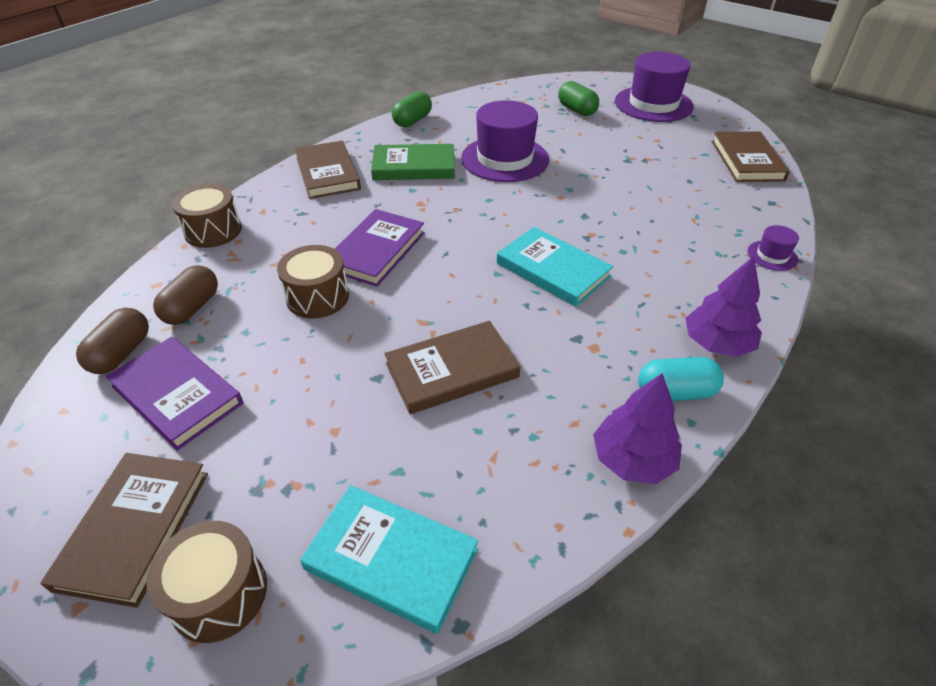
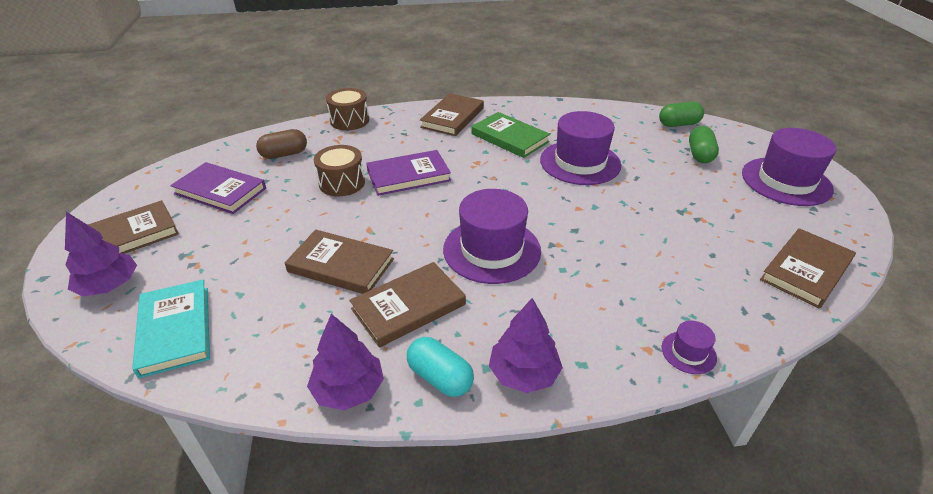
camera: 45 degrees right, 5 degrees down
(121, 353) = (230, 158): brown capsule -> none
(177, 395) = (220, 191): purple book -> purple book turned 60 degrees counterclockwise
(219, 594) = (109, 286): brown drum -> purple tree
(412, 121) = (556, 108): green capsule -> green capsule (678, 124)
(553, 270) = (492, 250): turquoise book -> purple hat
(566, 360) = (408, 307): none -> brown book

